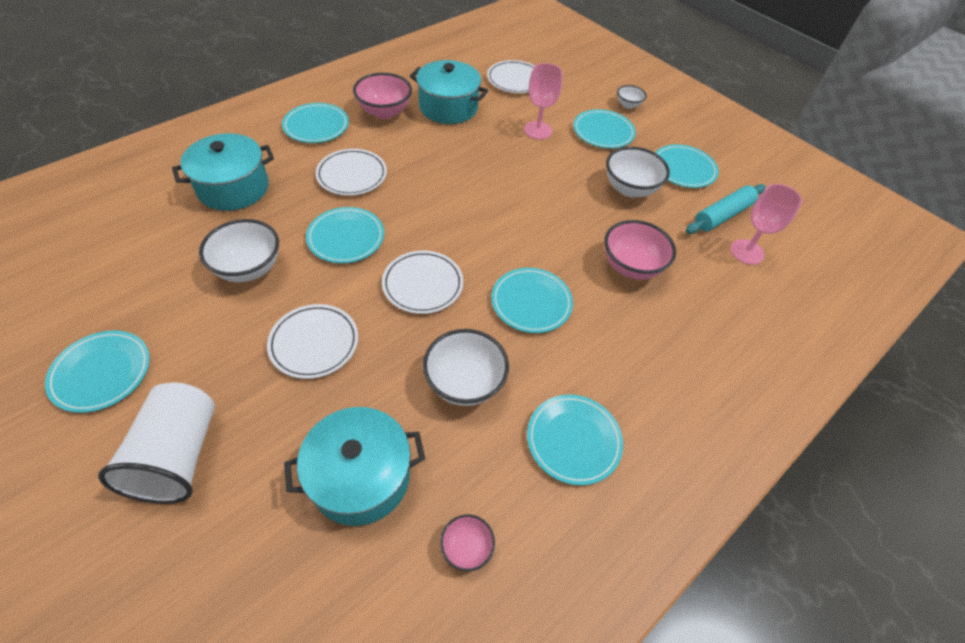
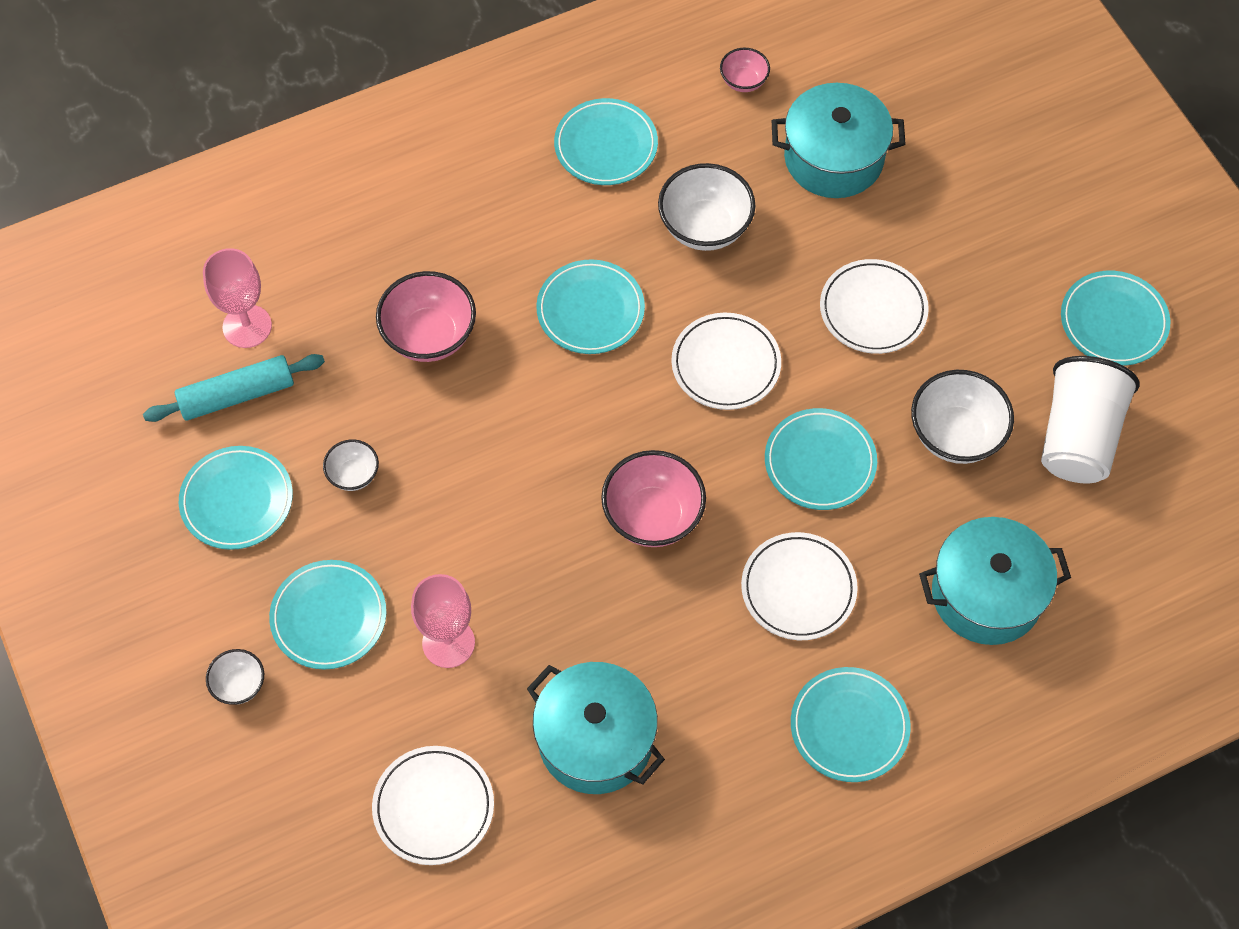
camera: 160 degrees left, 10 degrees up
(178, 455) = (1015, 215): white cup -> white cup (1078, 437)
(384, 112) = (720, 746): pink bowl -> pink bowl (653, 516)
(630, 189) = (353, 475): white bowl -> white bowl, size x0.54

